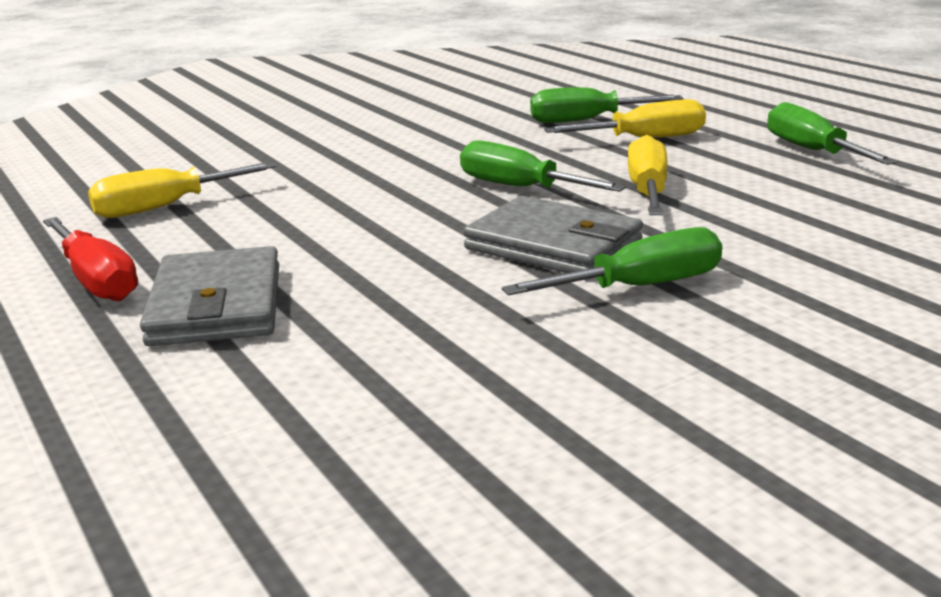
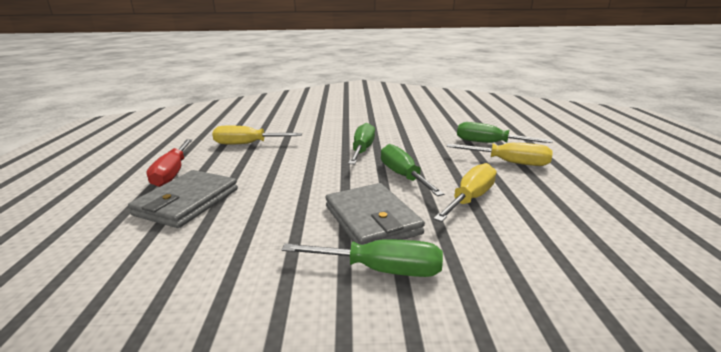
camera: 30 degrees right, 0 degrees up
(812, 151) = (615, 199): green screwdriver -> green screwdriver (362, 150)

